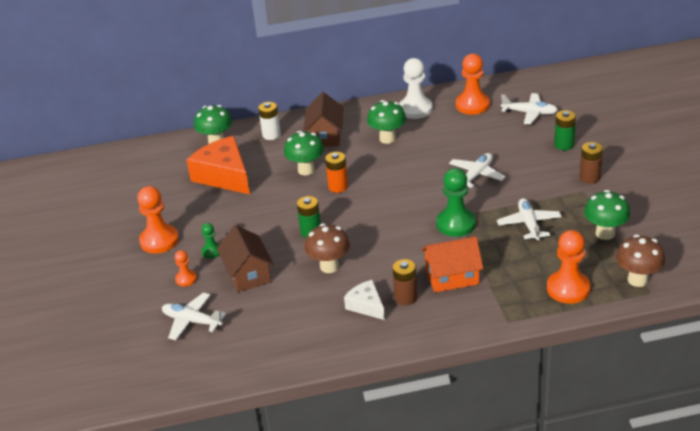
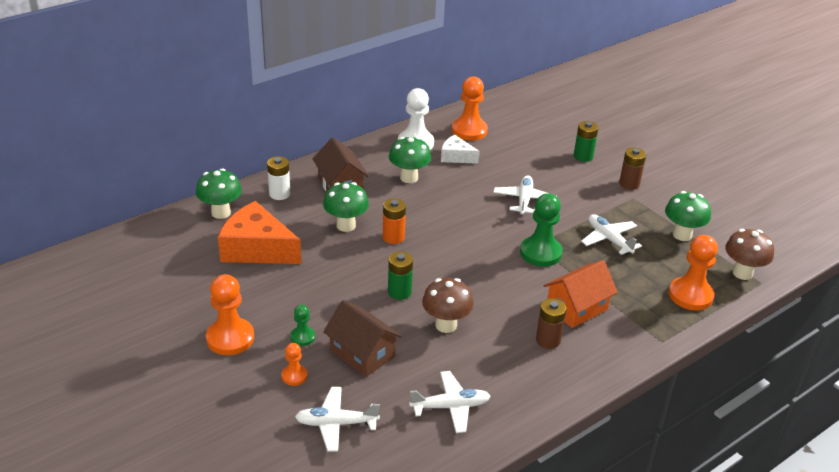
camera: 30 degrees left, 0 degrees up
(366, 306) = (515, 358): white cheese -> white cheese (456, 157)
(529, 113) = (529, 131): white plane -> white plane (450, 407)

